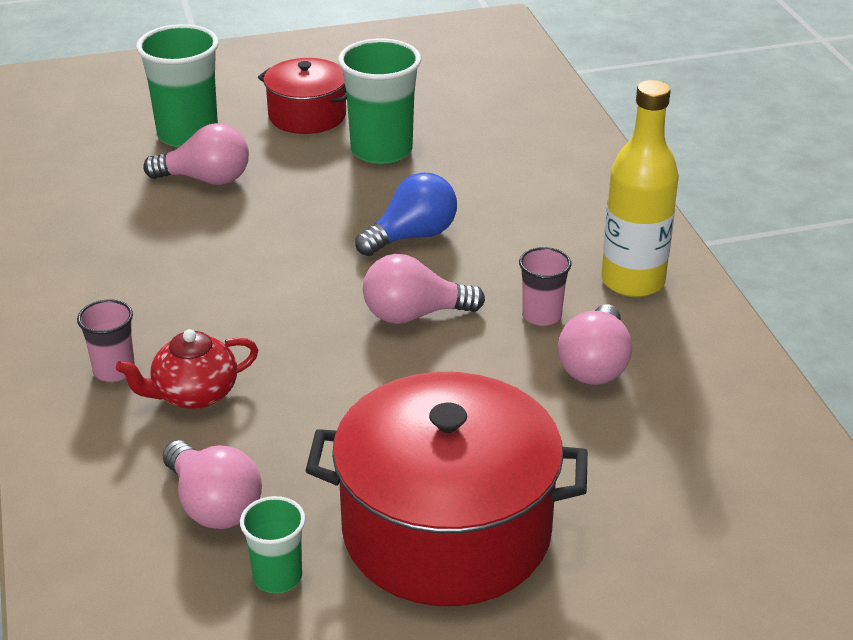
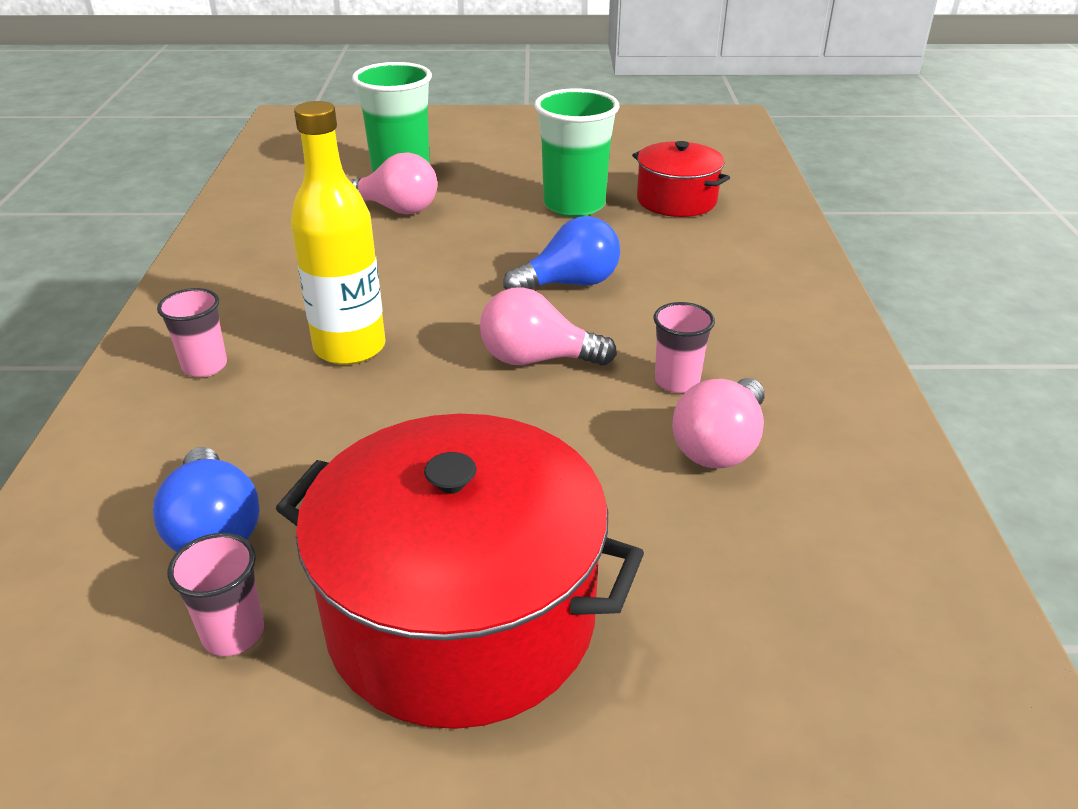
camera: 15 degrees right, 0 degrees up
(194, 394) = (267, 403): red teapot -> none
(213, 505) = (214, 529): pink light bulb -> blue light bulb
(277, 577) = (233, 634): green cup -> pink cup
(307, 115) = (518, 169): red pot -> red pot (676, 200)
(632, 281) = (794, 361): yellow bottle -> yellow bottle (350, 348)

